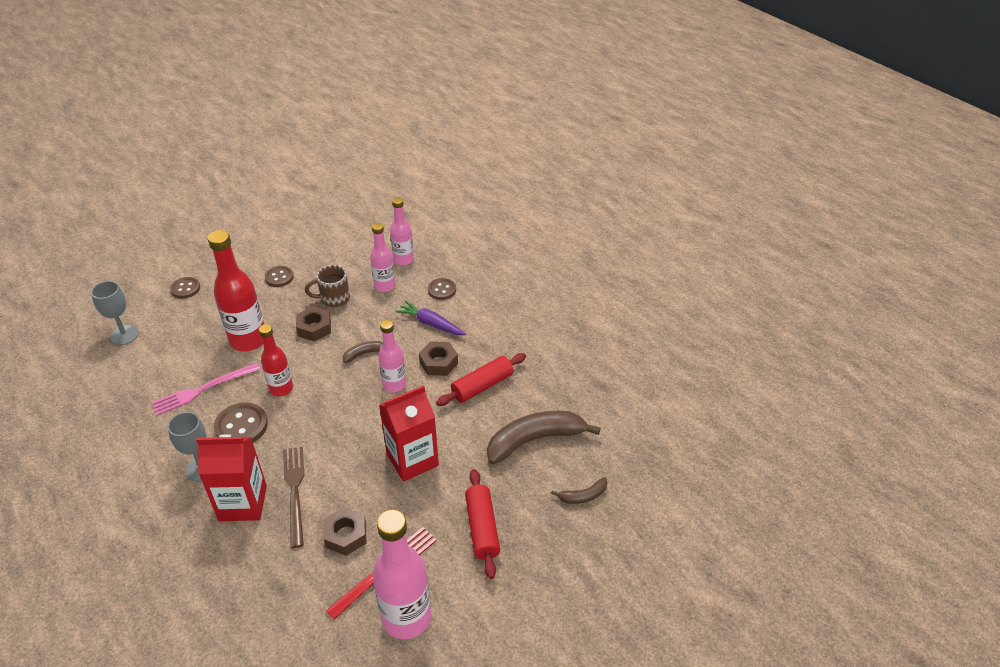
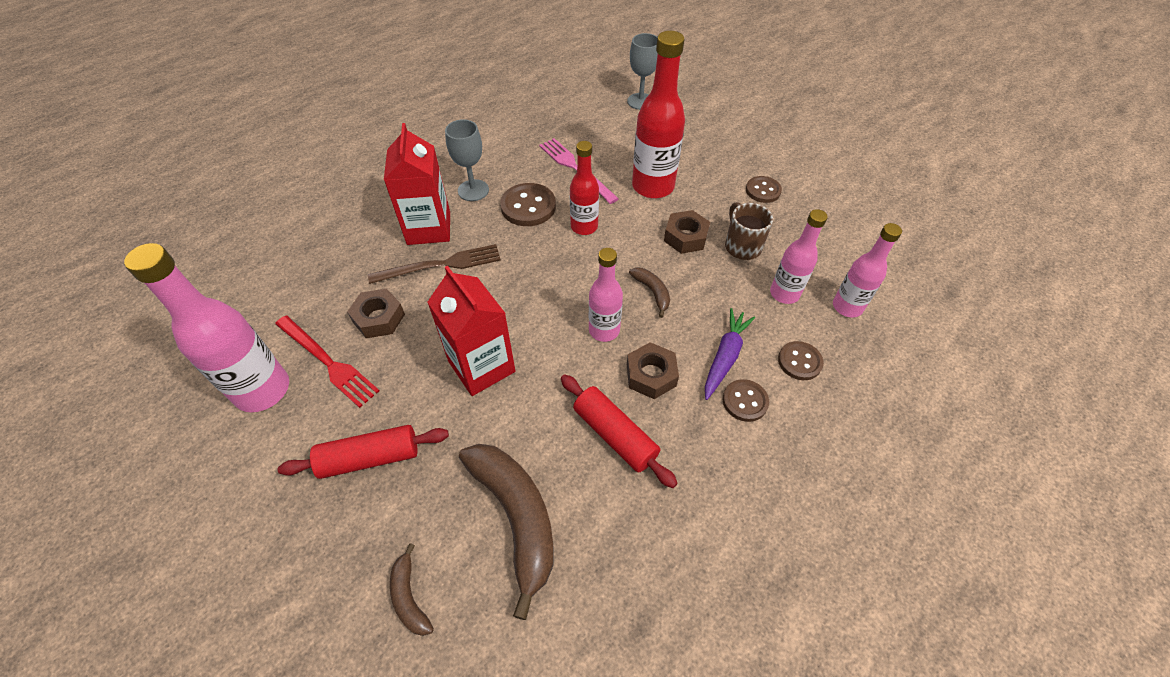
camera: 85 degrees right, 10 degrees up
(185, 289) = (718, 124): brown button -> brown button (745, 401)

